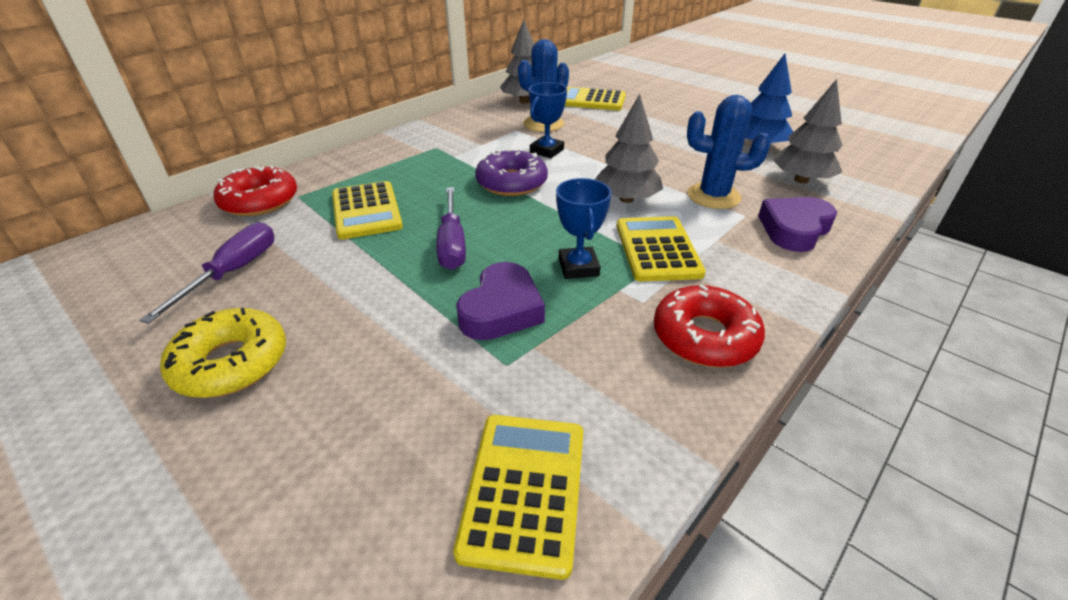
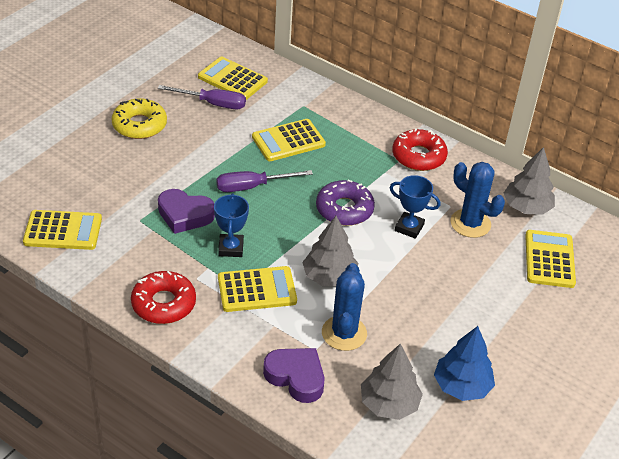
camera: 80 degrees right, 5 degrees up
(185, 250) = (232, 79): none -> yellow calculator
(260, 201) = (293, 91): red donut -> red donut (418, 156)
(578, 267) = (231, 248): blue trophy -> blue trophy turned 75 degrees counterclockwise

